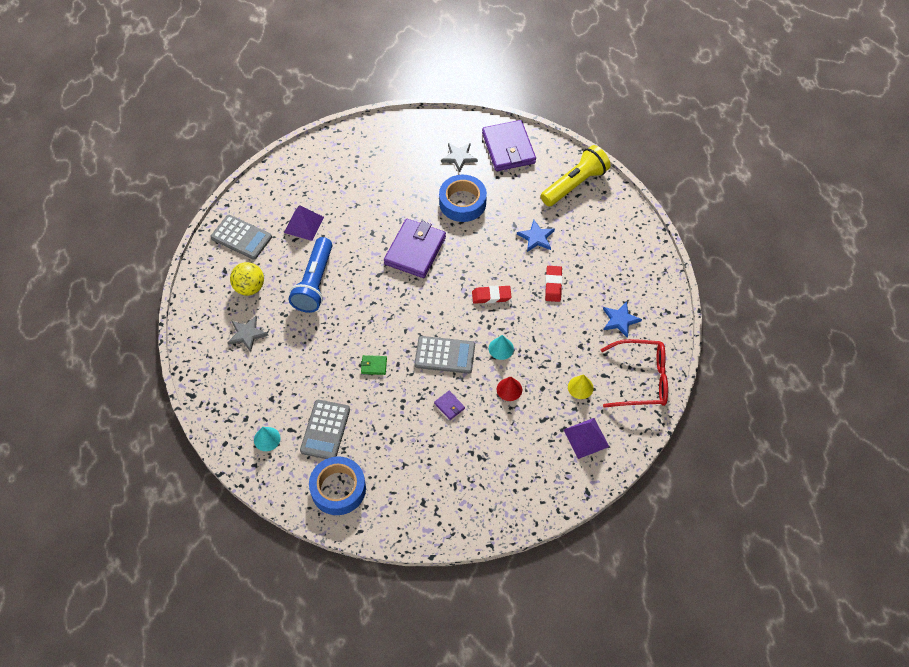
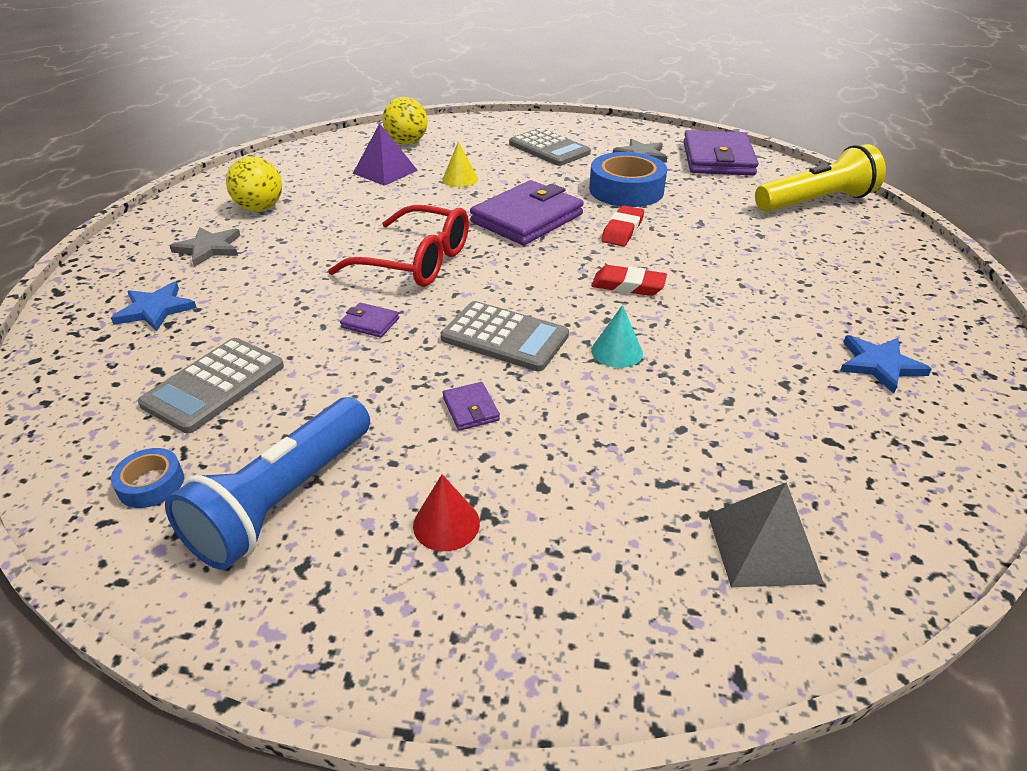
camera: 20 degrees right, 20 degrees down
(241, 237) = (294, 168): grey calculator -> grey calculator (549, 148)
(267, 439) = (106, 371): turquoise cone -> none
(298, 184) = (407, 142): none -> yellow ball
(314, 283) = (353, 220): blue flashlight -> blue flashlight (283, 499)
(338, 489) = (151, 484): blue tape -> blue tape, size x0.48
(374, 366) = (370, 323): green wallet -> purple wallet
(509, 389) = (607, 413): red cone -> red cone (446, 524)
(536, 237) = (734, 240): blue star -> blue star (155, 309)
(553, 285) = (749, 295): red eraser -> red eraser (622, 230)
(580, 387) = (770, 448): yellow cone -> yellow cone (460, 179)
(586, 438) = (763, 547): purple pyramid -> grey pyramid
(640, 379) = (922, 469): red glasses -> red glasses (414, 261)

